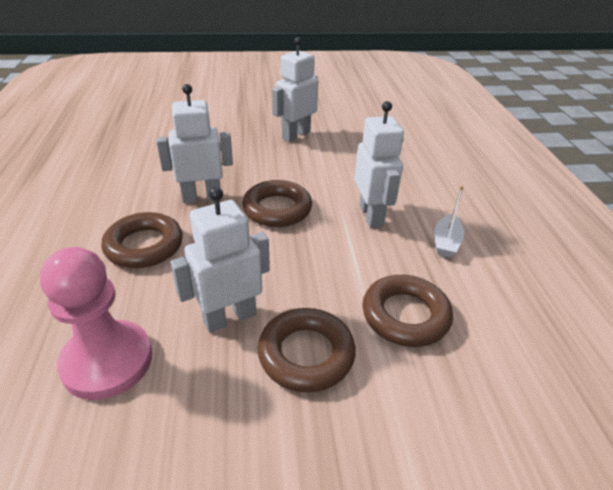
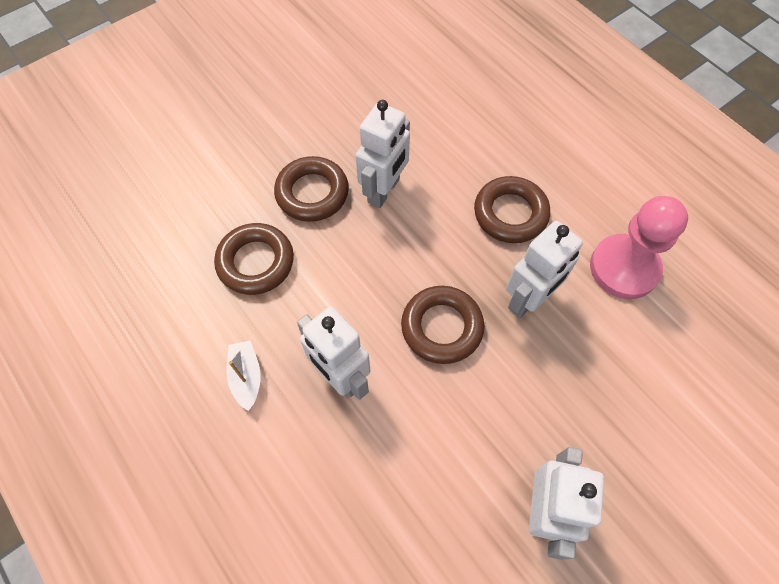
camera: 150 degrees right, 25 degrees up
(107, 361) = (430, 126): pink pawn -> pink pawn (624, 268)

